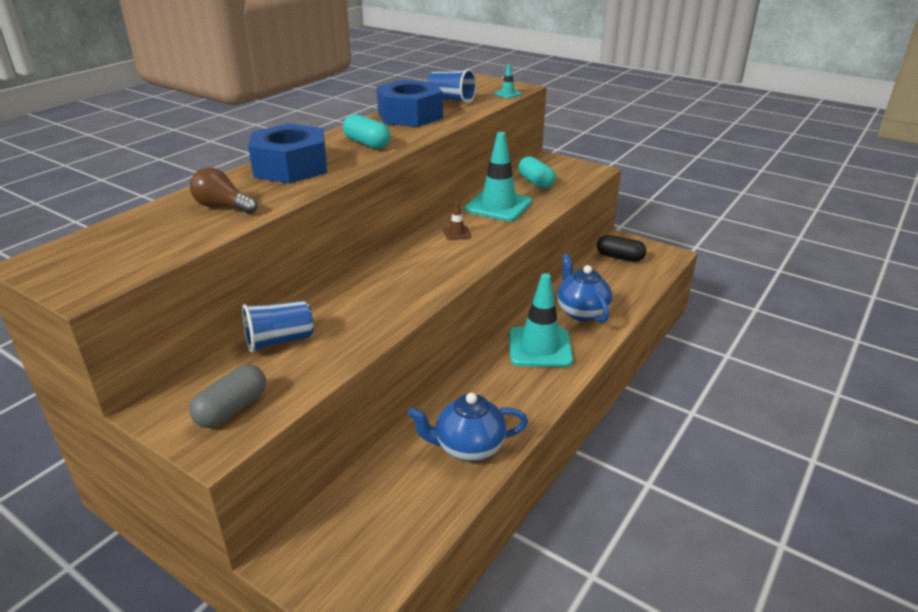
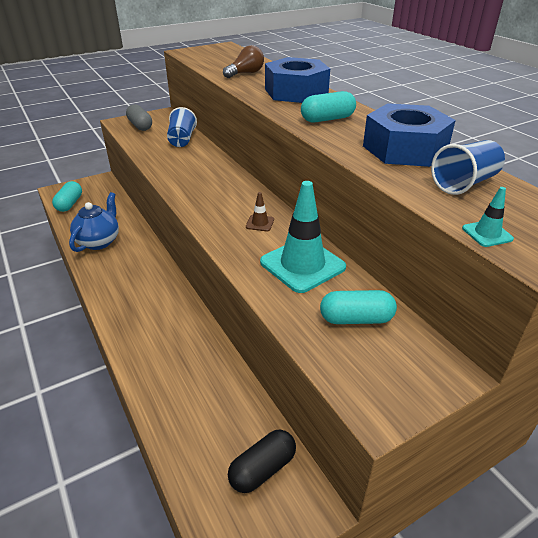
camera: 115 degrees right, 5 degrees up
(391, 550) = (70, 204): none -> turquoise capsule
(540, 347) = (155, 308): turquoise traffic cone -> none
(581, 312) = (179, 361): blue teapot -> none

